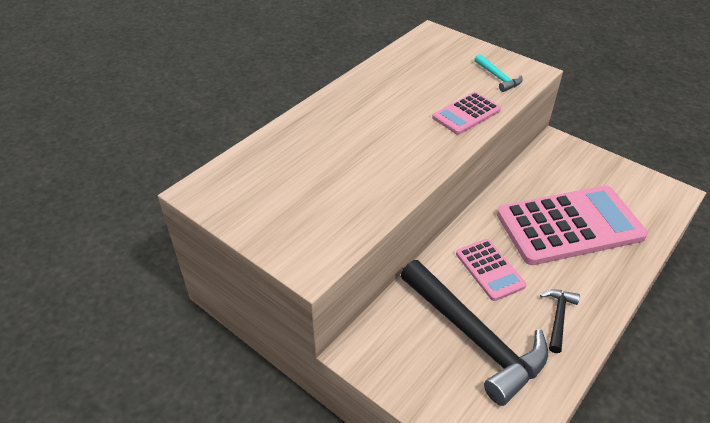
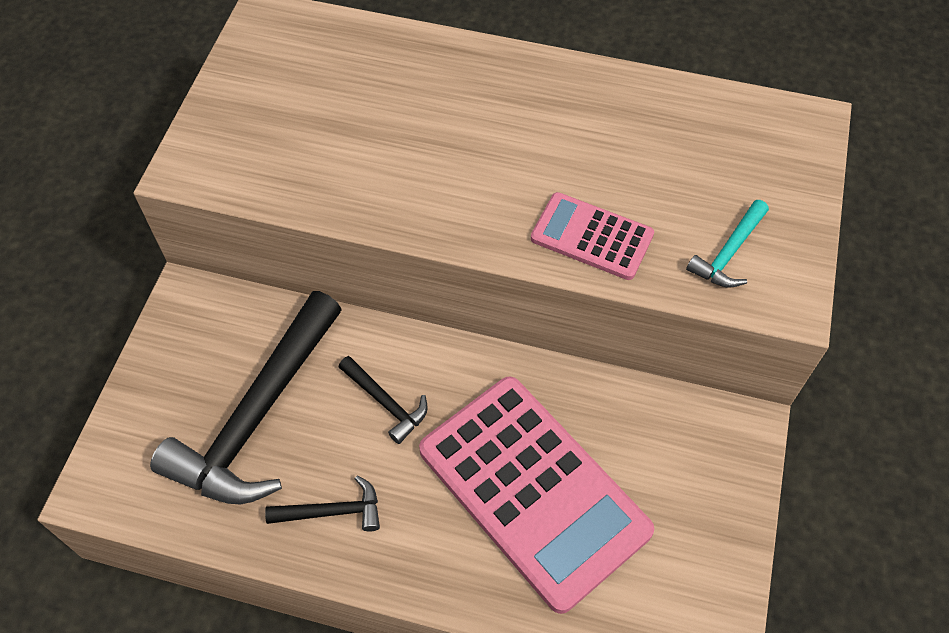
camera: 65 degrees right, 15 degrees up
(490, 269) = (385, 403): pink calculator -> black hammer

